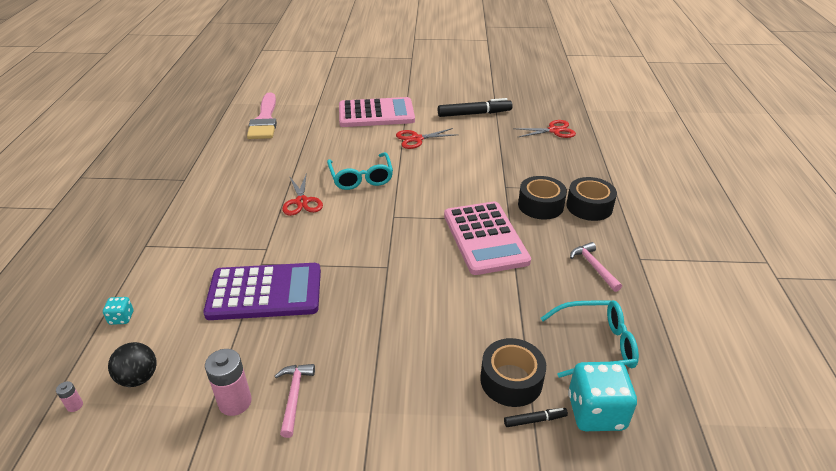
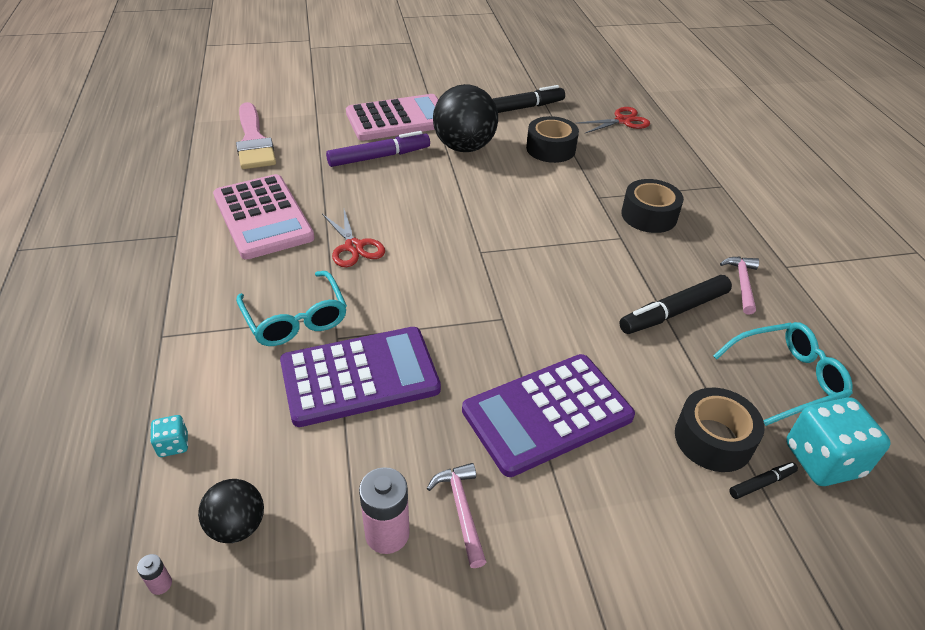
camera: 15 degrees left, 5 degrees up
(349, 140) = (379, 157): none -> purple marker
(361, 177) = (417, 205): turquoise glasses -> turquoise glasses (295, 318)
(389, 340) = (547, 414): none -> purple calculator
(416, 139) = (464, 147): red scissors -> black ball
(485, 238) = (603, 265): pink calculator -> pink calculator (263, 217)
(525, 281) = (674, 312): none -> black marker
(589, 206) = (704, 210): black tape -> black tape (550, 149)
(594, 267) = (742, 283): pink hammer -> pink hammer turned 45 degrees clockwise

